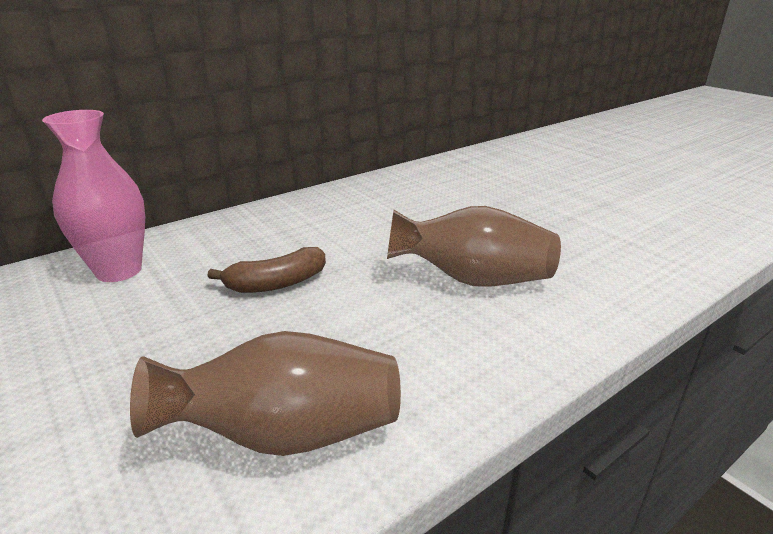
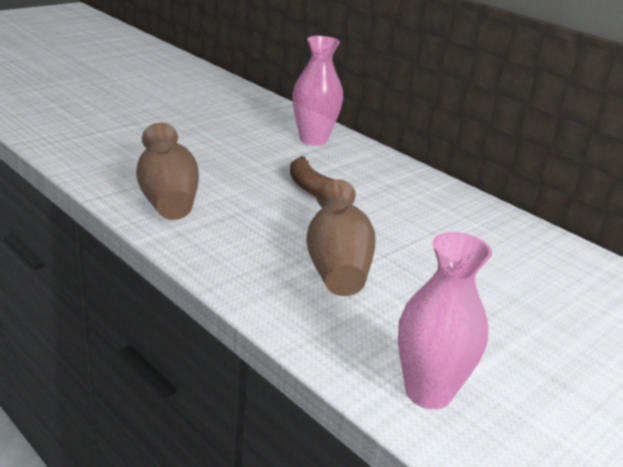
camera: 80 degrees right, 0 degrees up
(659, 253) = (428, 392): none -> pink vase

